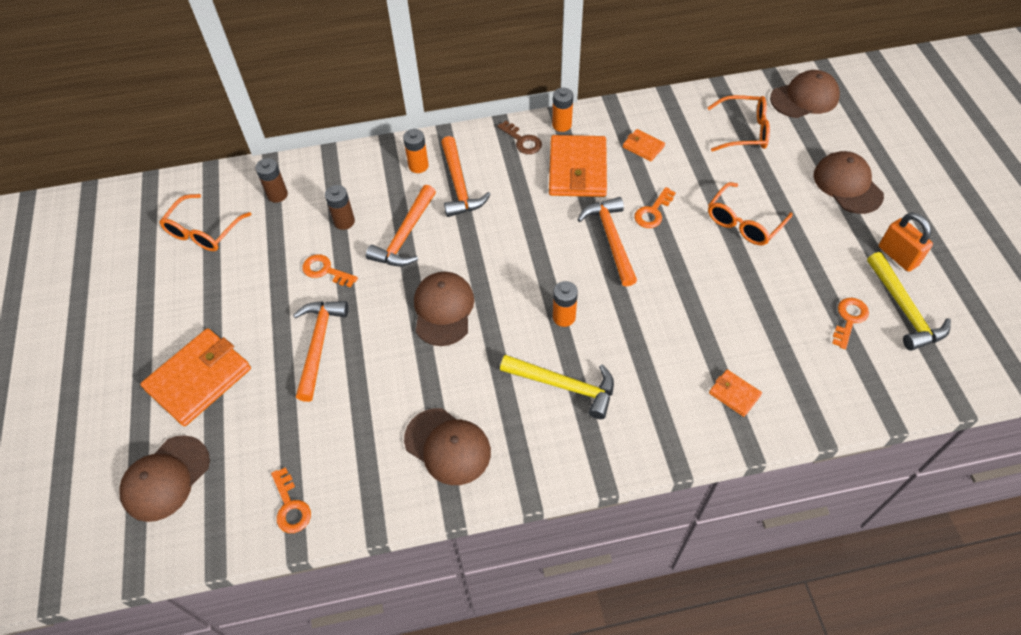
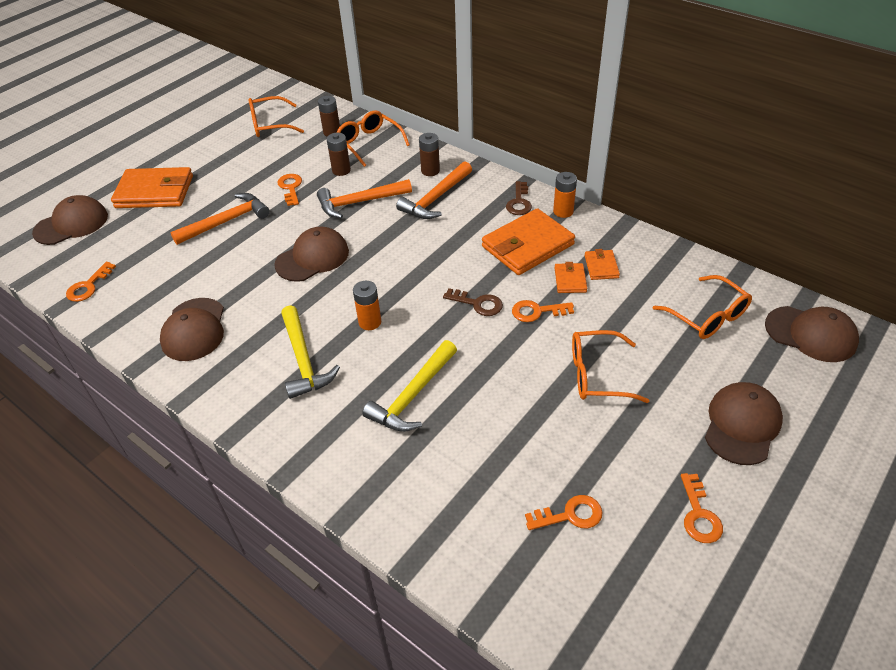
camera: 50 degrees right, 10 degrees down
(166, 478) = (71, 224): brown cap -> brown cap turned 150 degrees clockwise
(329, 180) = (369, 143): none -> orange glasses
(418, 166) = (430, 171): orange battery -> brown battery
(611, 239) = (478, 304): orange hammer -> brown key
(734, 394) = (395, 472): orange wallet -> orange wallet (570, 280)
(897, 256) = (699, 515): orange padlock -> orange key
(904, 309) = (634, 557): yellow hammer -> yellow hammer (413, 395)

